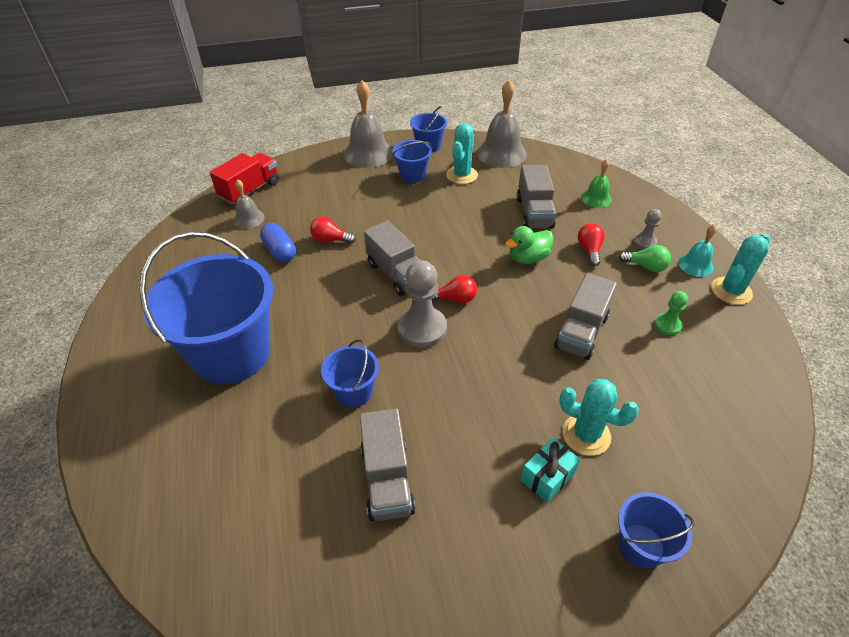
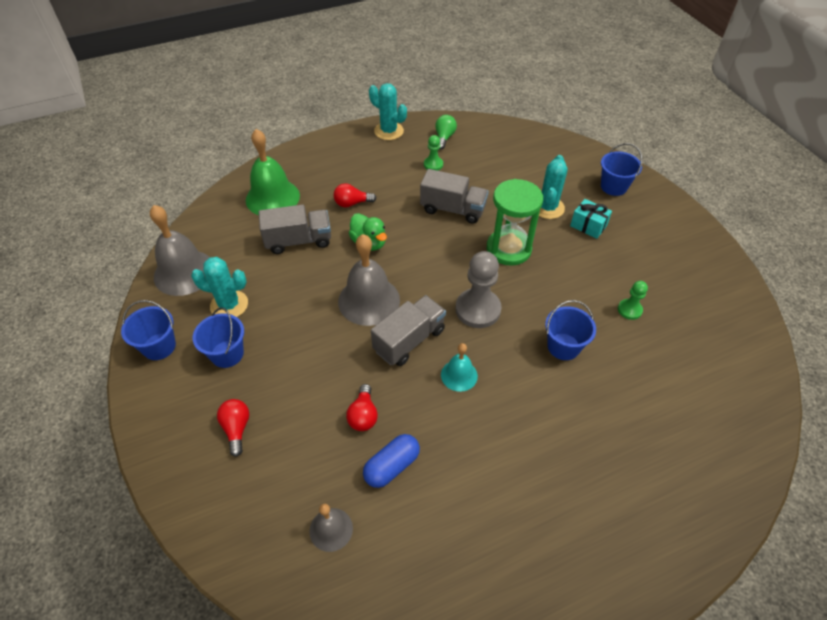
camera: 100 degrees left, 5 degrees up
(232, 353) = (557, 462): blue bucket -> none
(250, 190) = (263, 553): red truck -> none
(368, 153) = (171, 414): grey bell -> grey bell (369, 300)
(387, 479) = (629, 310): grey truck -> green pawn
(455, 299) = (435, 290): red light bulb -> red light bulb (237, 428)
(509, 373) = (508, 249): none -> green hourglass
(596, 198) = (272, 197): green bell -> green bell, size x1.84
(644, 242) = (336, 170): grey pawn -> none
(645, 266) = (368, 171): green light bulb -> green light bulb (444, 137)
(695, 265) = (362, 145): turquoise bell -> turquoise bell (459, 375)

